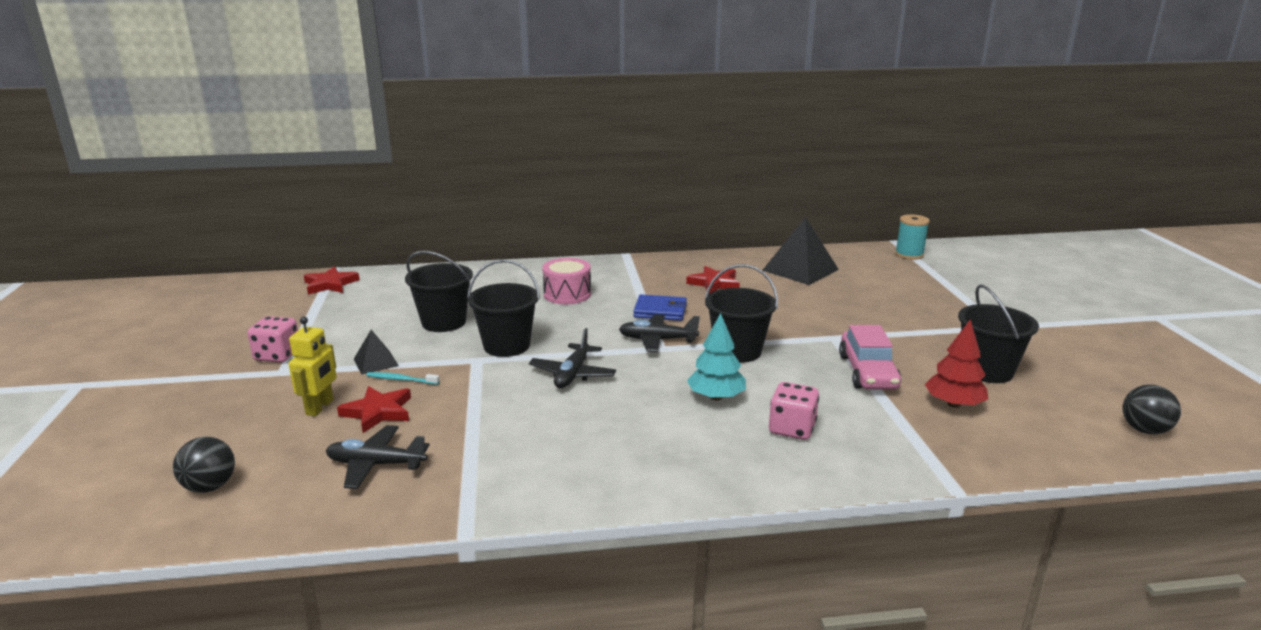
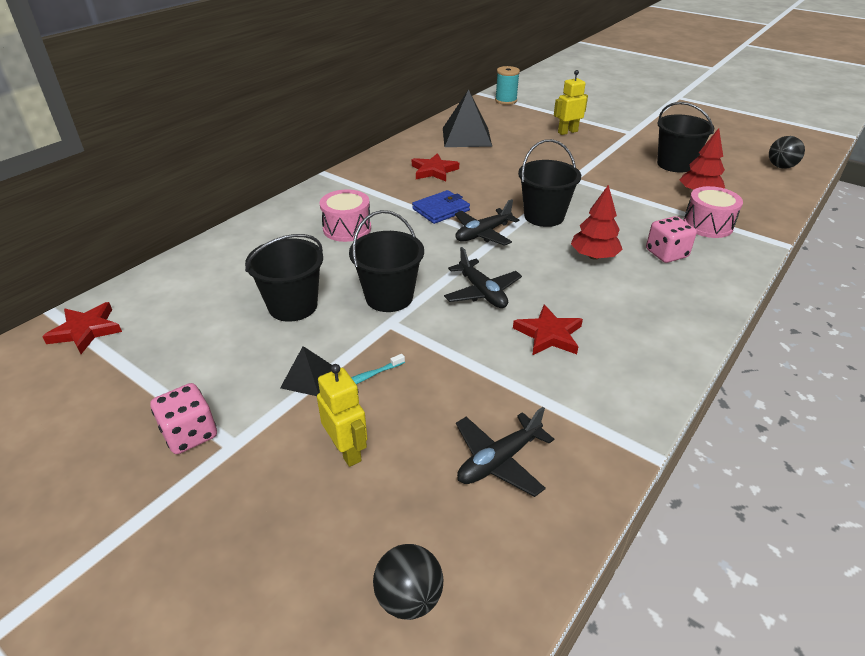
camera: 45 degrees left, 15 degrees up
(378, 412) = (406, 418): red star -> red star (549, 334)
(716, 397) = (594, 256): turquoise tree -> red tree
(867, 372) = (630, 194): pink car -> none
(896, 431) = (707, 225): none -> pink drum
(919, 300) = (567, 132): none -> yellow robot

